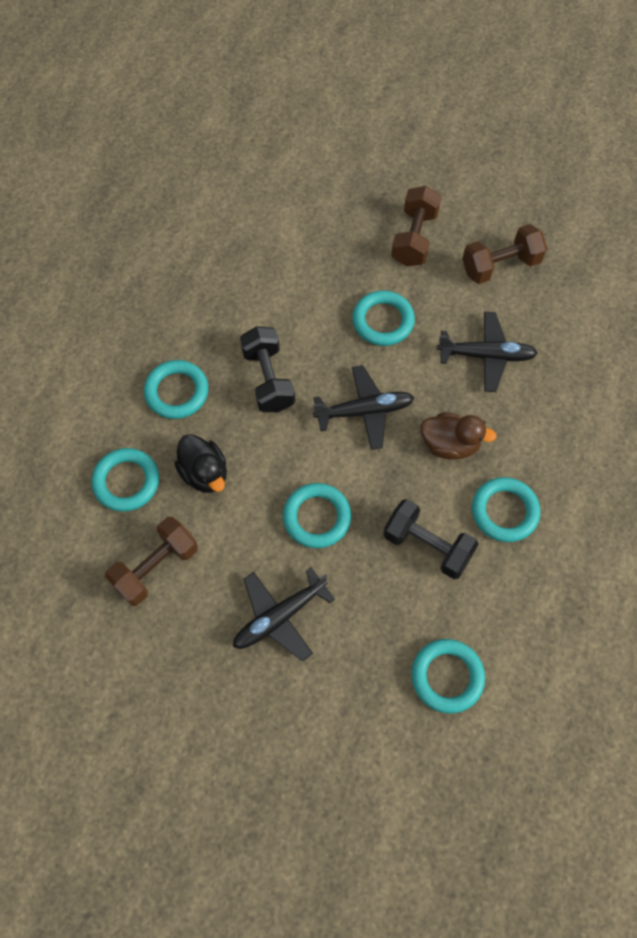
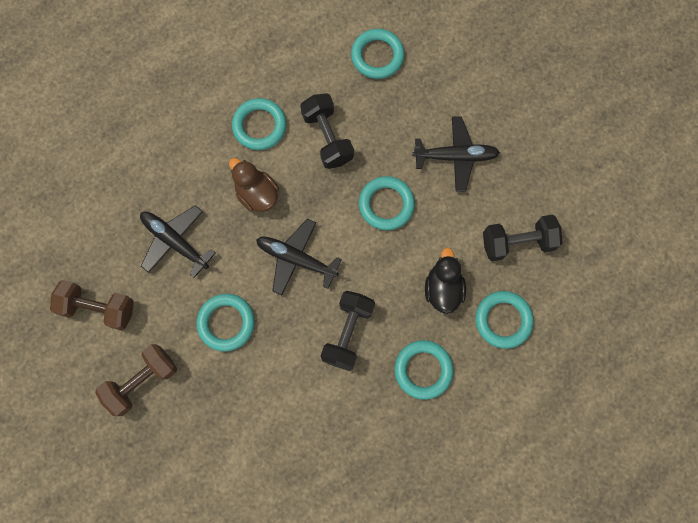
camera: 145 degrees left, 10 degrees up
(156, 567) = (517, 242): brown dumbbell -> black dumbbell

